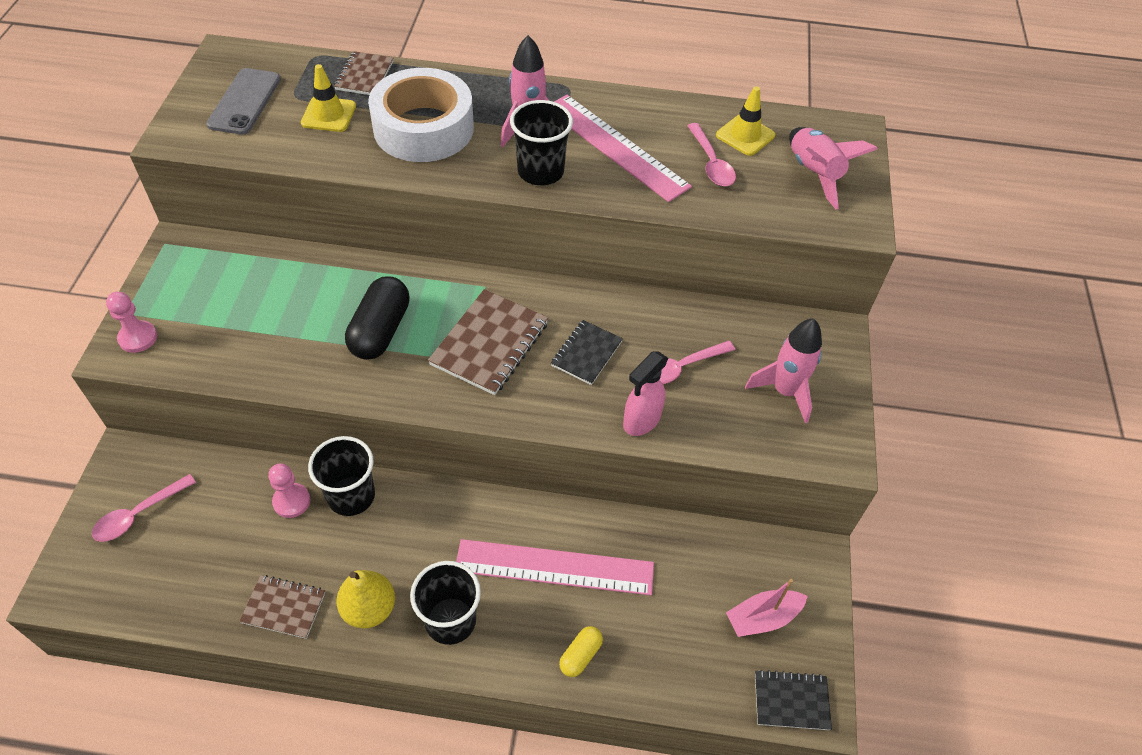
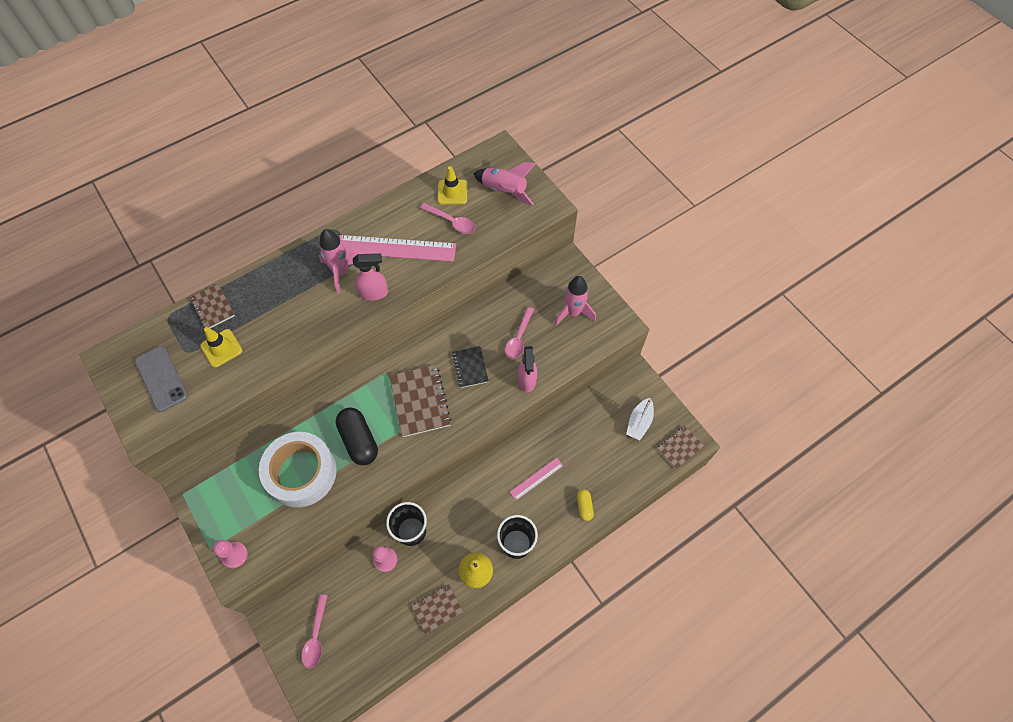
camera: 40 degrees left, 10 degrees up
(423, 128) = (284, 315): white tape -> white tape (301, 473)
(540, 171) = (374, 293): black cup -> pink spray bottle
(554, 567) = (536, 478): pink ruler -> pink ruler, size x0.52
(762, 618) = (639, 422): pink boat -> white boat
(791, 701) = (679, 448): black notebook -> brown notebook

